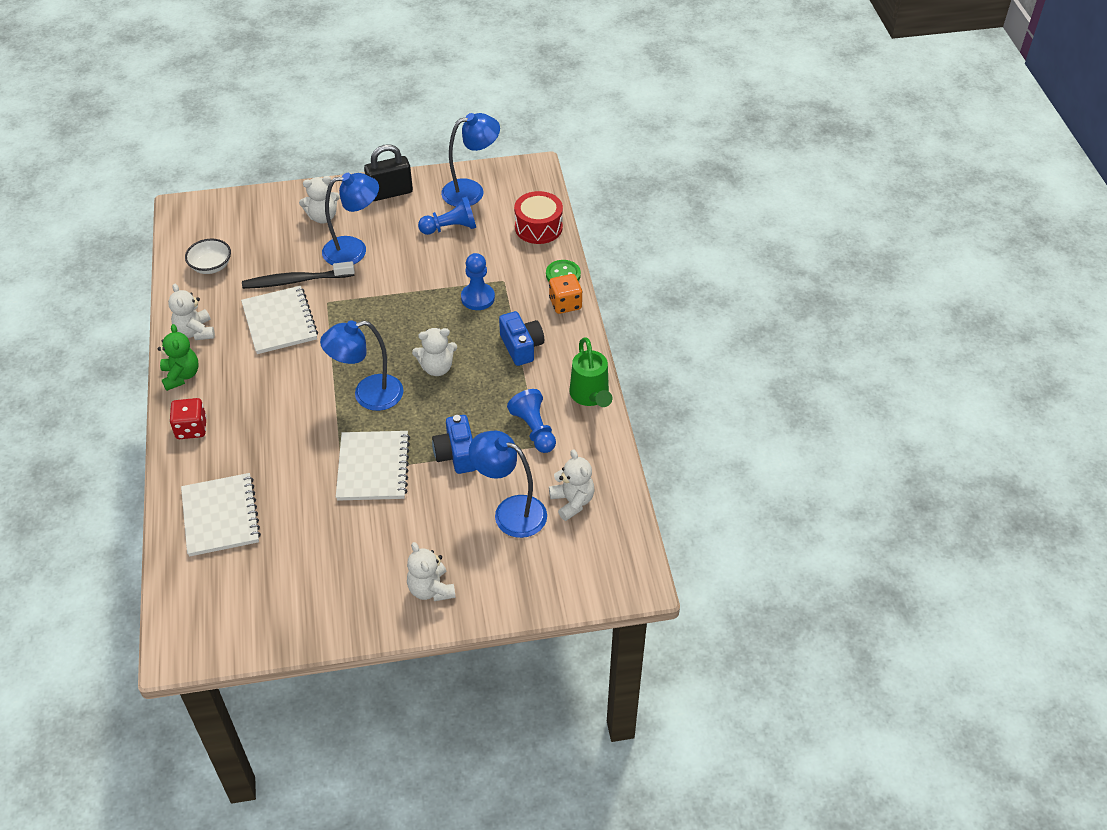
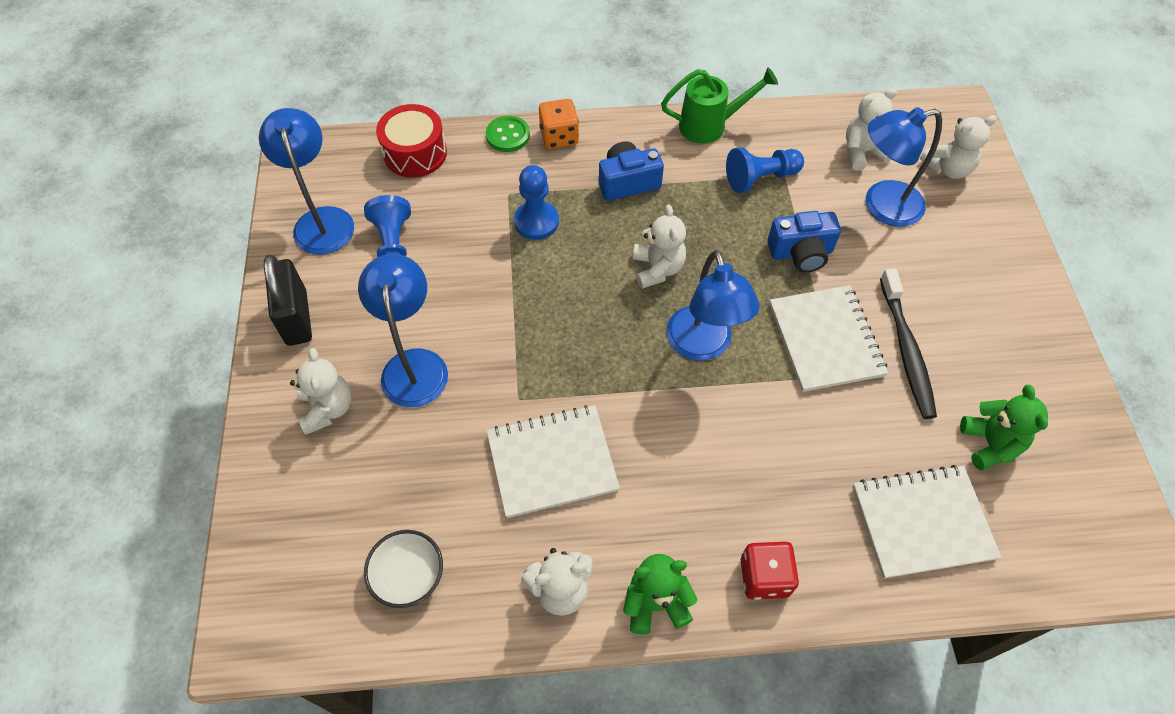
camera: 85 degrees left, 10 degrees up
(279, 564) = (990, 444): none -> green teddy bear
(296, 281) = (466, 443): black toothbrush -> black toothbrush (906, 350)
(373, 467) = (825, 340): white notebook -> white notebook turned 75 degrees clockwise
(431, 589) = (999, 283): white teddy bear -> white teddy bear (948, 168)
(510, 512) = (881, 206): blue lamp -> blue lamp turned 45 degrees clockwise

